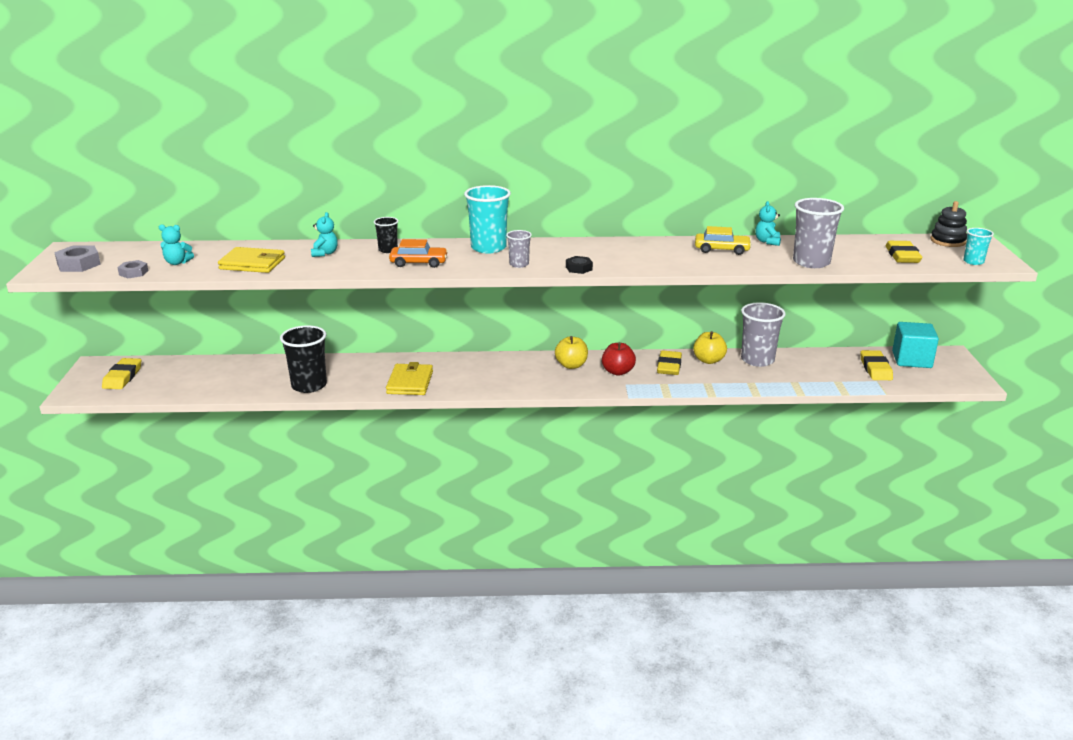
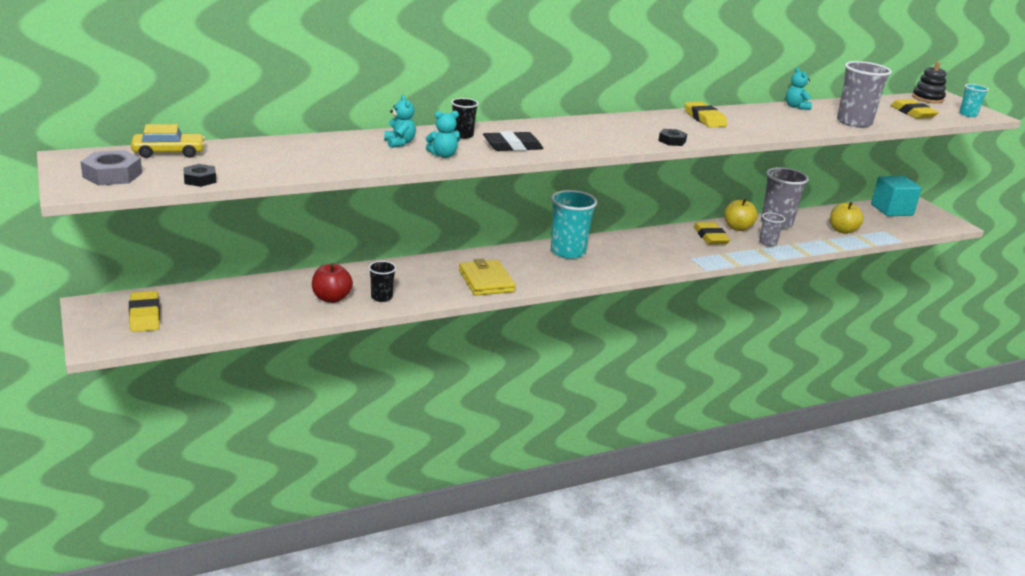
camera: 25 degrees left, 0 degrees up
(133, 273) = (200, 180): grey nut -> black nut
(177, 263) = (240, 164): turquoise teddy bear -> turquoise teddy bear (443, 155)
(252, 263) = (332, 159): yellow wallet -> none
(309, 385) = (381, 297): black cup -> black cup, size x0.53
(419, 263) = (512, 146): orange car -> black eraser
(488, 248) = (561, 127): turquoise cup -> turquoise cup (568, 252)
(519, 264) = (612, 141): grey cup -> grey cup (767, 243)
(571, 365) = (624, 246): yellow apple -> yellow apple (842, 230)
(617, 372) = (671, 247): red apple -> red apple (331, 298)
(722, 249) = (769, 116): yellow car -> yellow car (169, 152)
(875, 369) = (873, 220): yellow eraser -> yellow eraser (704, 118)

